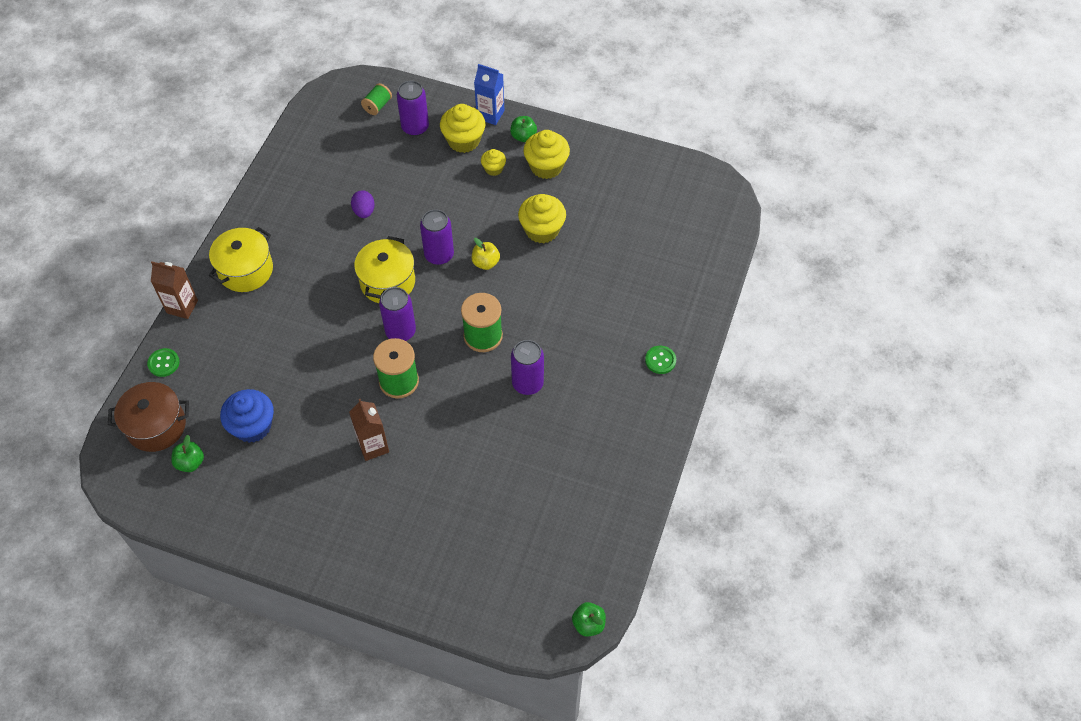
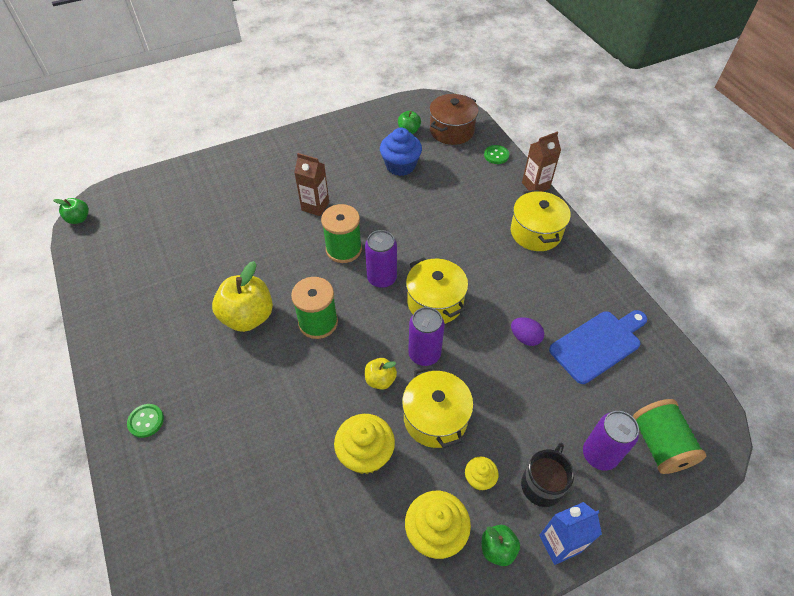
camera: 135 degrees right, 5 degrees down
(327, 171) = (598, 344): none -> blue cutting board
(377, 106) = (659, 445): green spool -> green spool, size x1.73
(463, 140) = (542, 484): yellow cupcake -> black mug
(479, 215) = (435, 418): none -> yellow pot
(527, 383) = (248, 317): purple can -> yellow apple

